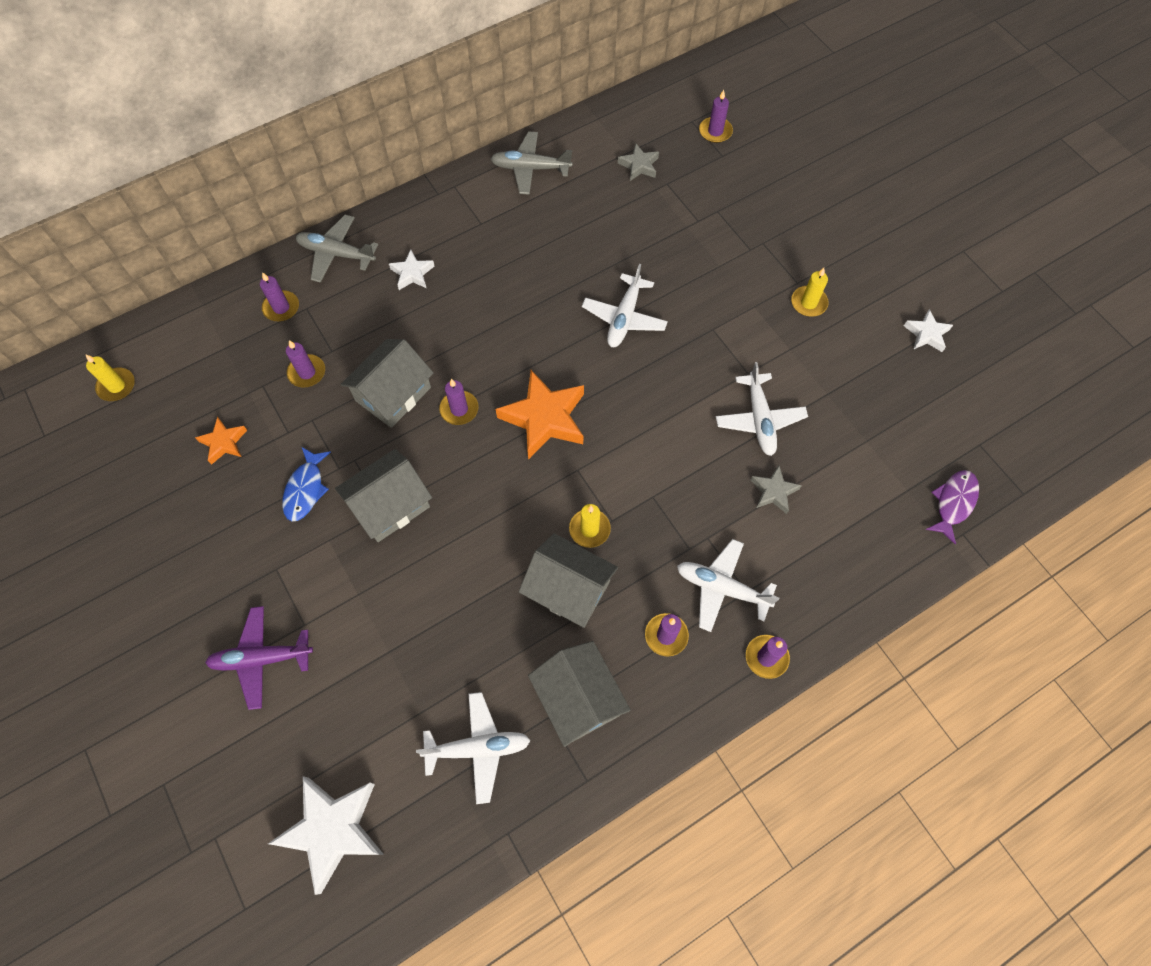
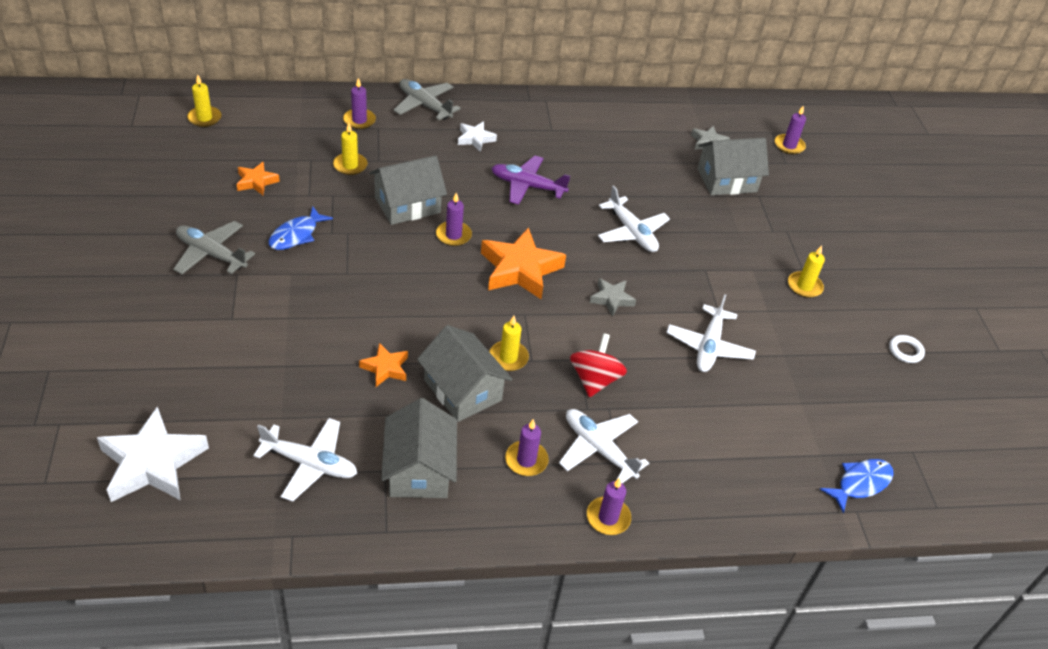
camera: 20 degrees right, 20 degrees down
(261, 658) = (183, 325): purple plane -> purple plane (527, 186)
(307, 372) = (350, 165): purple candle -> yellow candle
(390, 505) = (354, 272): grey house -> grey house (727, 180)
(484, 603) = (385, 368): none -> orange star
(530, 168) = (615, 112): grey plane -> grey plane (211, 254)
(624, 318) = (632, 232): white plane -> white plane turned 75 degrees counterclockwise
(679, 512) = (594, 380): none -> red spinning top
(773, 492) = (690, 402): grey star -> grey star (611, 299)
(926, 334) = (905, 351): white star -> white ring
(953, 503) = (860, 483): purple fish -> blue fish

